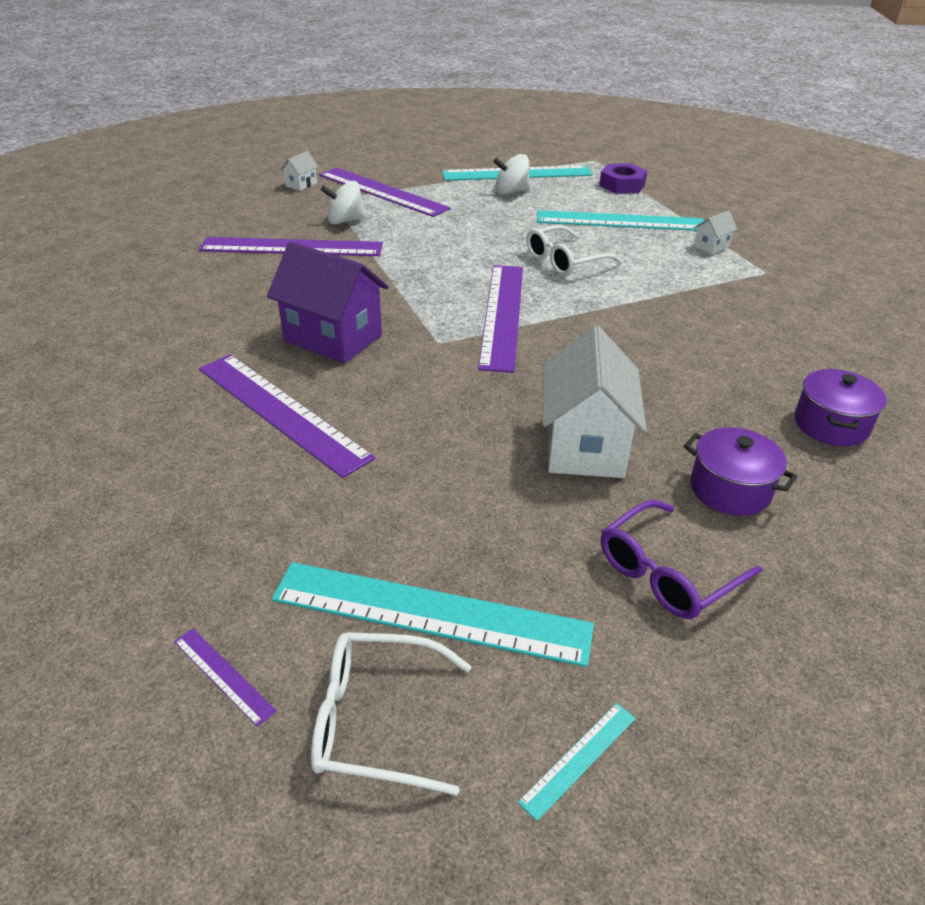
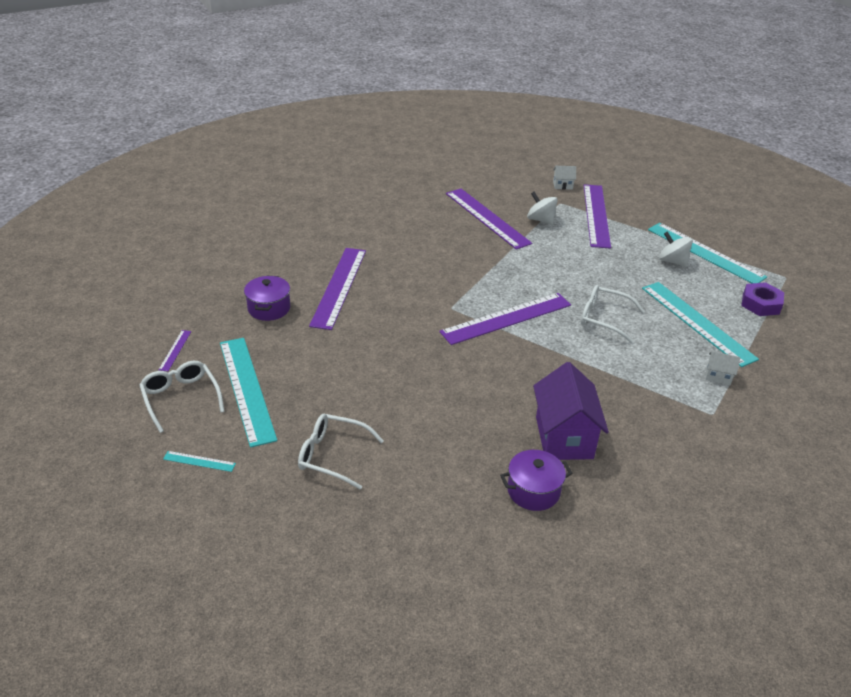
camera: 55 degrees right, 0 degrees up
(333, 338) = (415, 273): purple house -> purple house (564, 437)
(585, 446) = (409, 394): white house -> none
(667, 572) = (332, 455): purple glasses -> white glasses
(730, 489) = (422, 461): purple pot -> purple pot (269, 308)

